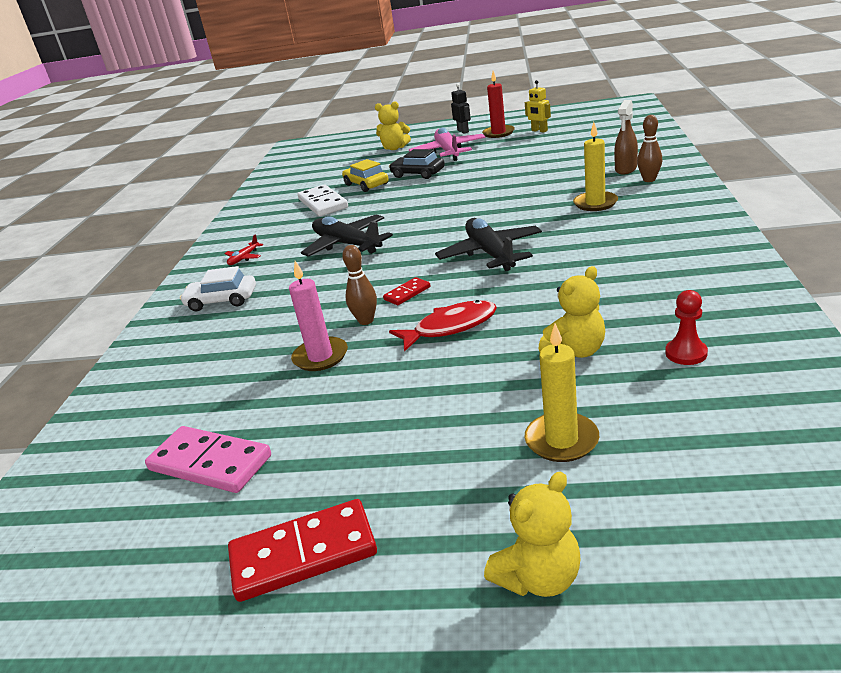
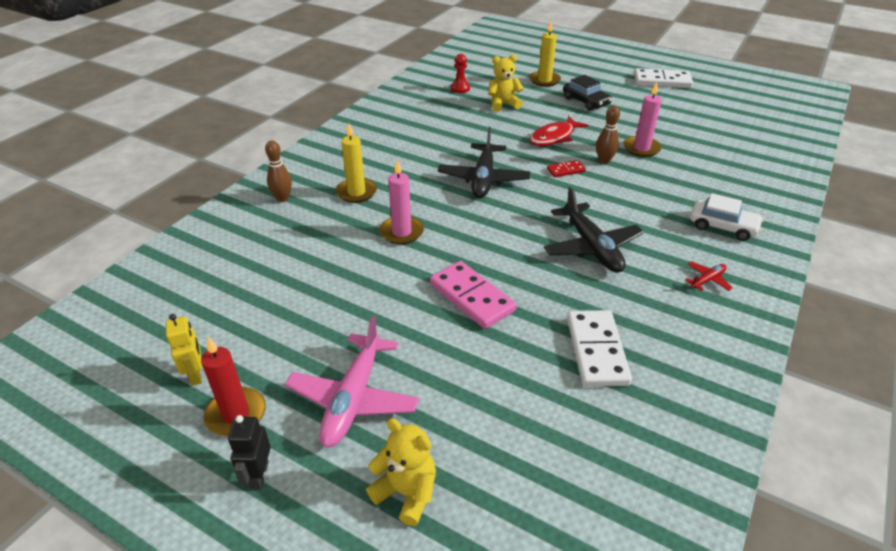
camera: 160 degrees left, 10 degrees up
(210, 463) = (707, 118): pink domino -> pink domino (472, 297)
(303, 554) = (662, 81): red domino -> white domino
(366, 184) = (520, 369): yellow car -> none
(418, 174) = (441, 353): black car -> black car (586, 101)
(450, 327) = (554, 137): red fish -> red fish turned 45 degrees counterclockwise
(514, 199) = (401, 232): none -> pink candle
(538, 578) = (583, 58): yellow teddy bear -> none
(625, 169) = (270, 222): brown spray bottle -> none

